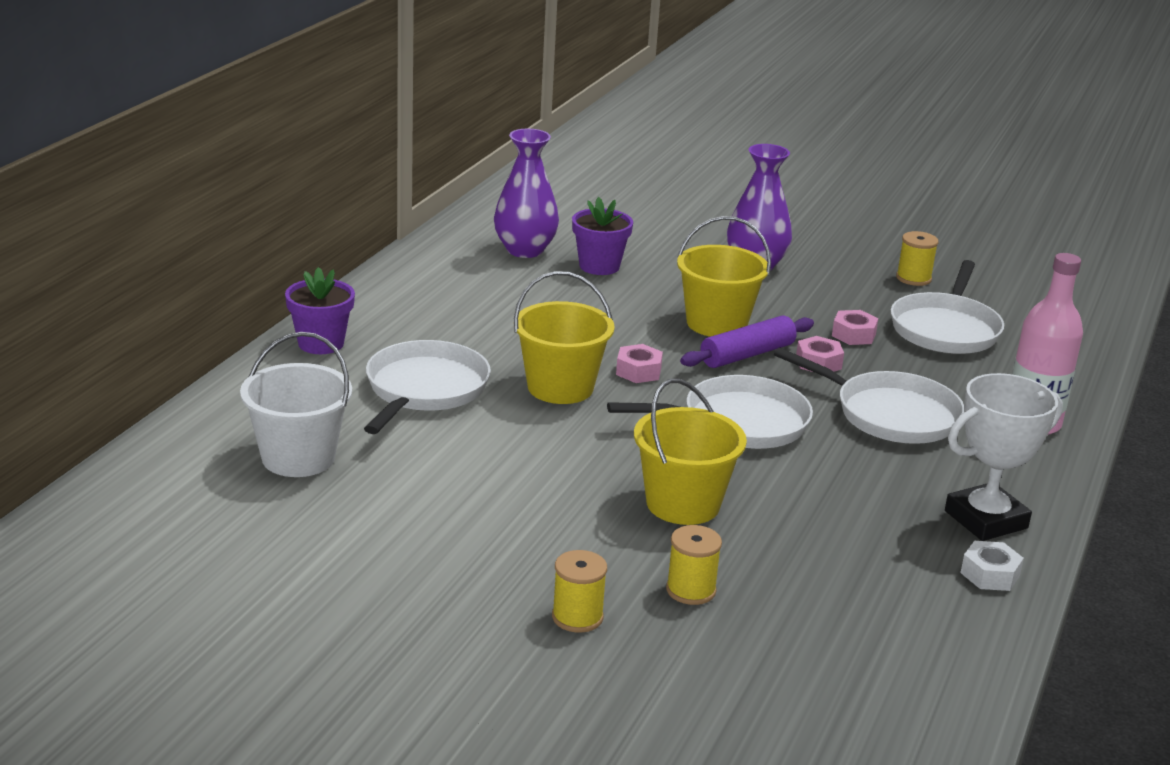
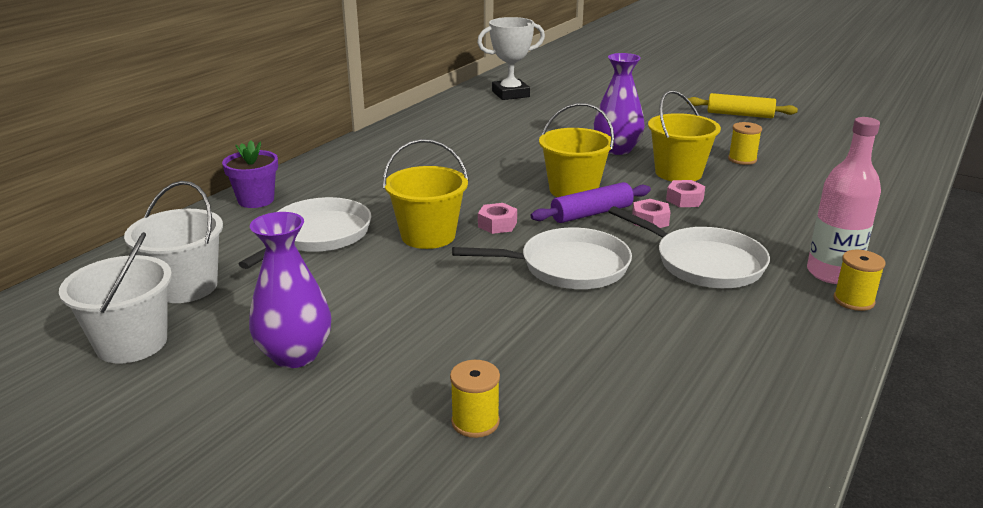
camera: 10 degrees right, 0 degrees up
(275, 524) = (132, 343): none -> white bucket
(525, 250) = (443, 138): purple vase -> purple vase (295, 355)
(577, 617) = (355, 446): yellow spool -> yellow spool (853, 300)
(599, 266) = (495, 149): purple flower pot -> none
(683, 504) = (496, 337): yellow bucket -> yellow bucket (678, 173)
(901, 211) = (740, 115): none -> yellow rolling pin
(945, 329) = (763, 196): white pan -> none
(986, 519) = (780, 361): white trophy -> white trophy (510, 94)
(990, 574) = (777, 417): white nut -> none

